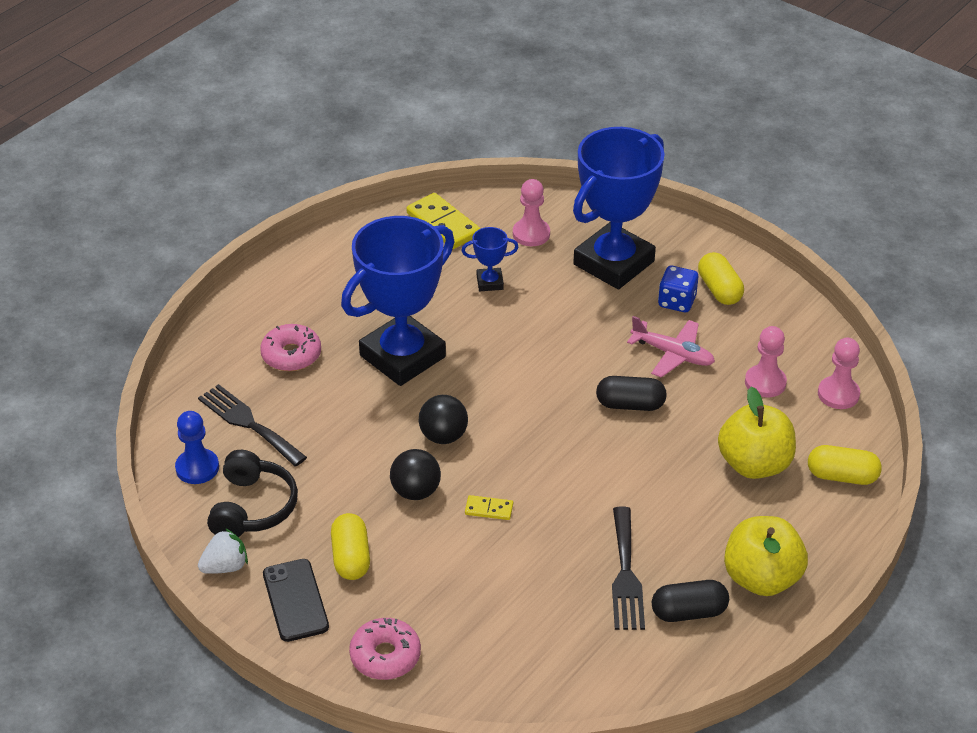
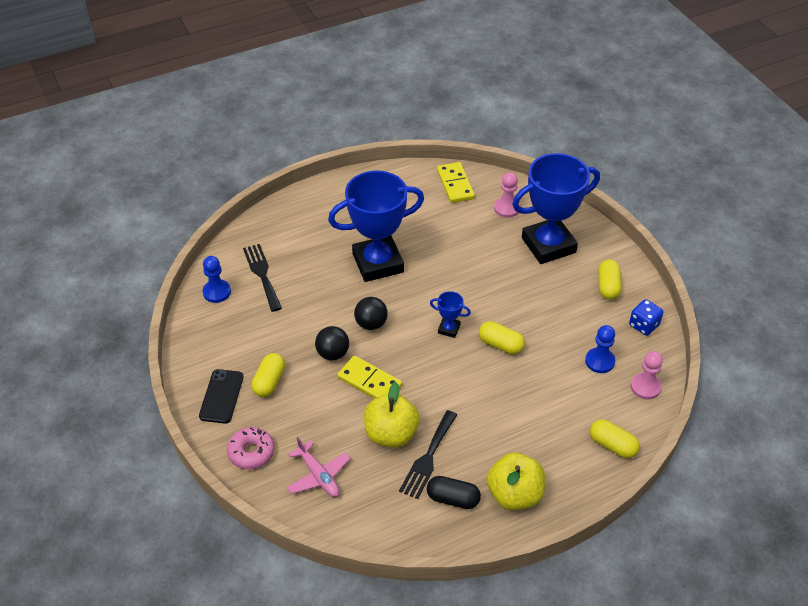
camera: 25 degrees right, 5 degrees up
(225, 566) = (195, 359): white strawberry -> none
(253, 507) = (233, 328): black headphones -> none
(291, 355) = (313, 239): pink donut -> none
(489, 509) = (369, 382): yellow domino -> yellow domino, size x1.94
(490, 282) = (461, 232): blue trophy -> blue trophy (449, 329)
(630, 405) = (500, 345): black capsule -> yellow capsule
(673, 354) = (549, 320): pink plane -> pink plane (318, 475)
(676, 302) = (574, 285): blue dice -> blue dice (643, 325)
(754, 464) = (557, 415): yellow apple -> yellow apple (391, 434)
(765, 383) = (599, 361): pink pawn -> blue pawn

